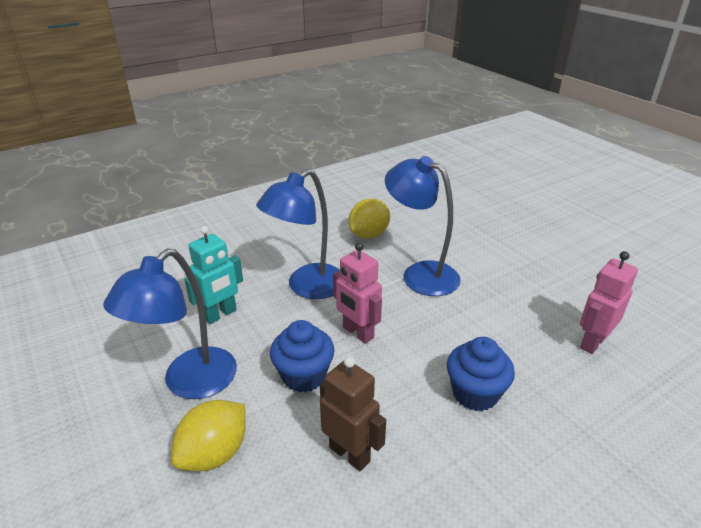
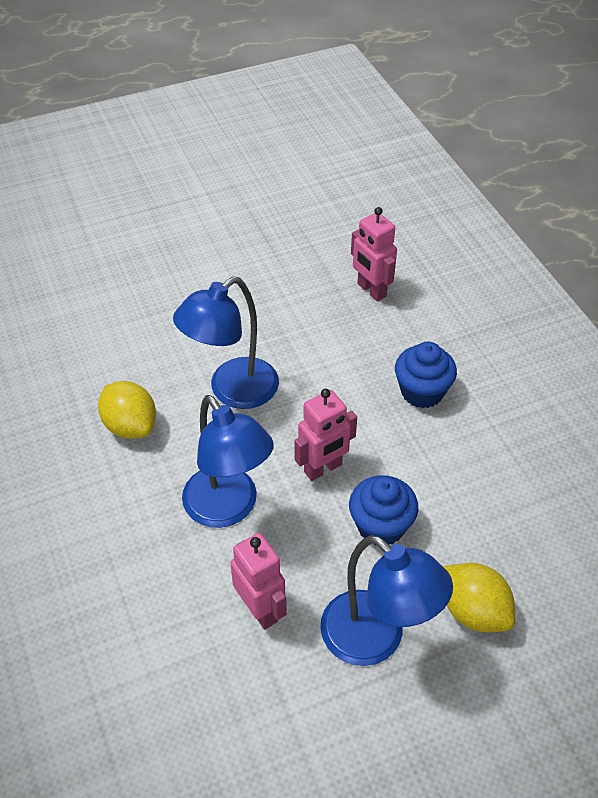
camera: 80 degrees left, 15 degrees up
(220, 314) = (260, 609): turquoise robot -> pink robot
(350, 454) = (481, 499): brown robot -> none

